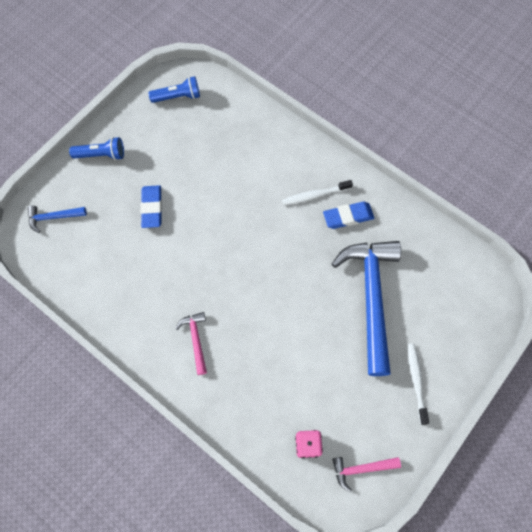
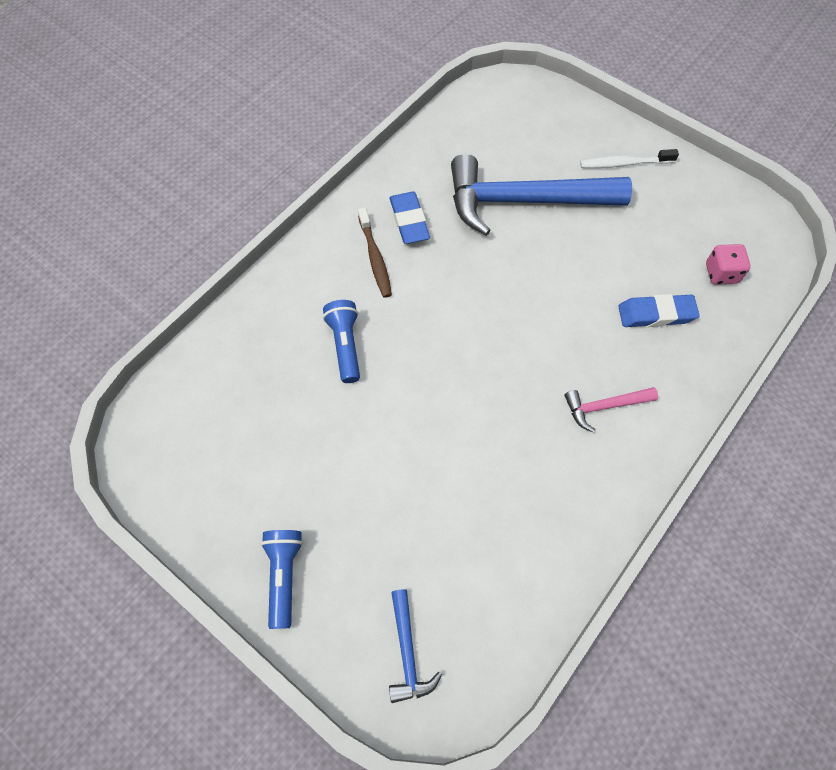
camera: 90 degrees left, 5 degrees down
(152, 208) = (391, 481): blue eraser -> blue eraser (656, 314)
(178, 97) = (179, 451): blue flashlight -> blue flashlight (345, 345)
(315, 195) = (375, 257): white toothbrush -> brown toothbrush
(361, 469) = (737, 220): pink hammer -> none

